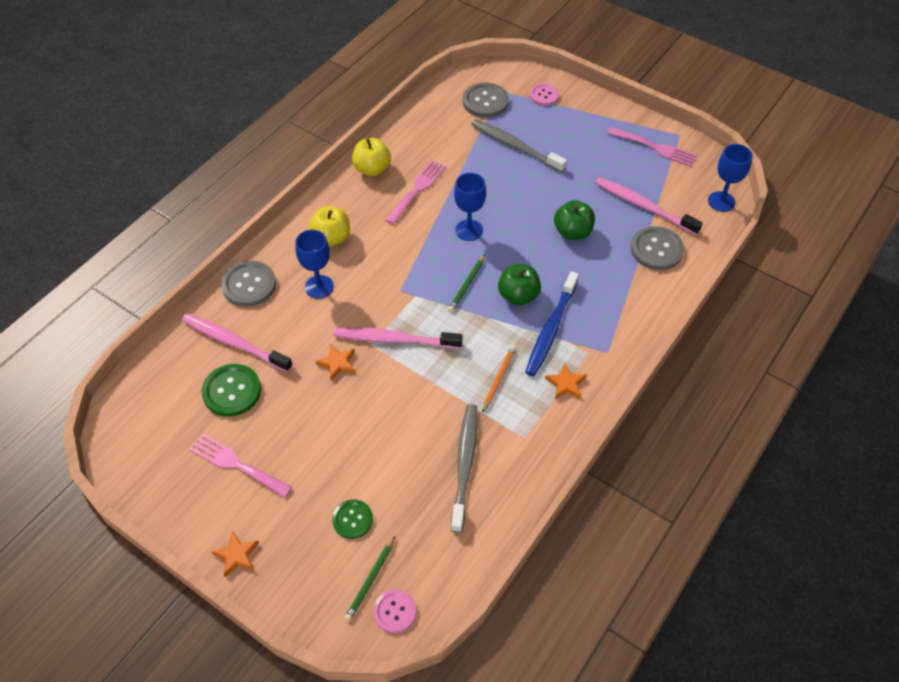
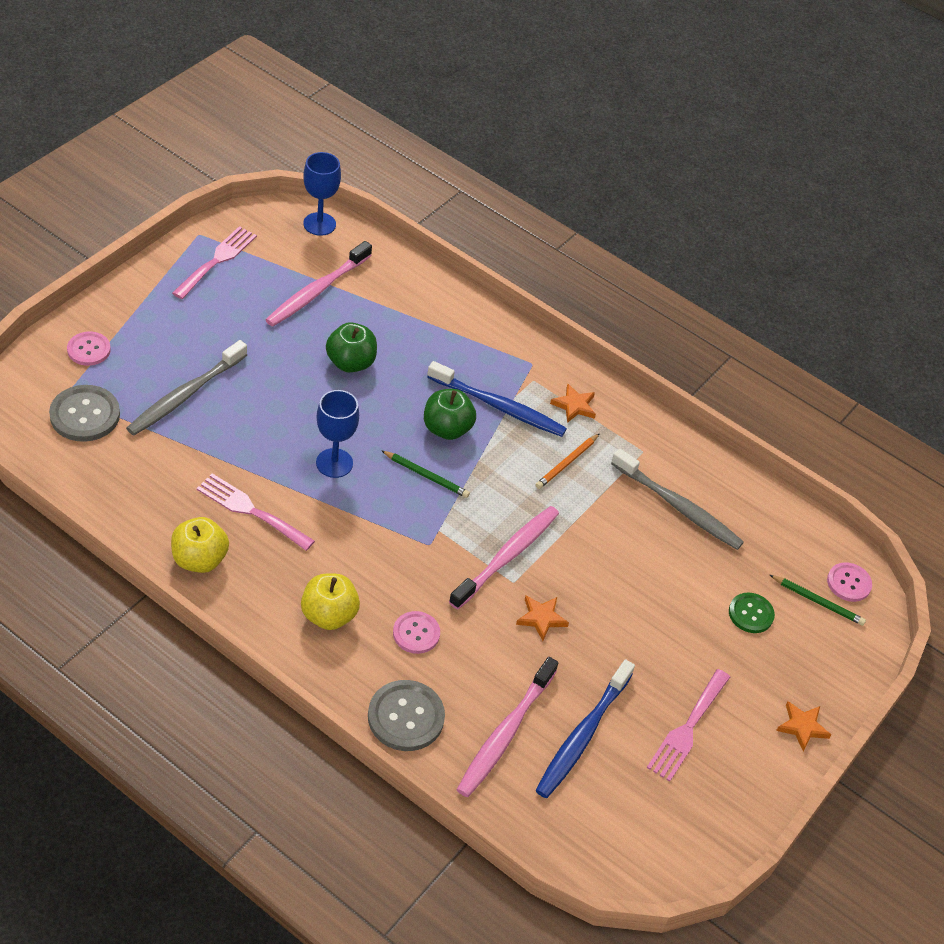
camera: 95 degrees left, 5 degrees down
(232, 391) = (582, 735): green button -> blue toothbrush
(319, 287) = (416, 633): blue goblet -> pink button
(394, 339) = (507, 556): pink toothbrush -> pink toothbrush turned 150 degrees counterclockwise
(465, 464) = (678, 507): grey toothbrush -> grey toothbrush turned 150 degrees counterclockwise
(499, 379) = (567, 463): orange pencil -> orange pencil turned 75 degrees counterclockwise
(656, 249) = (387, 294): grey button -> none

